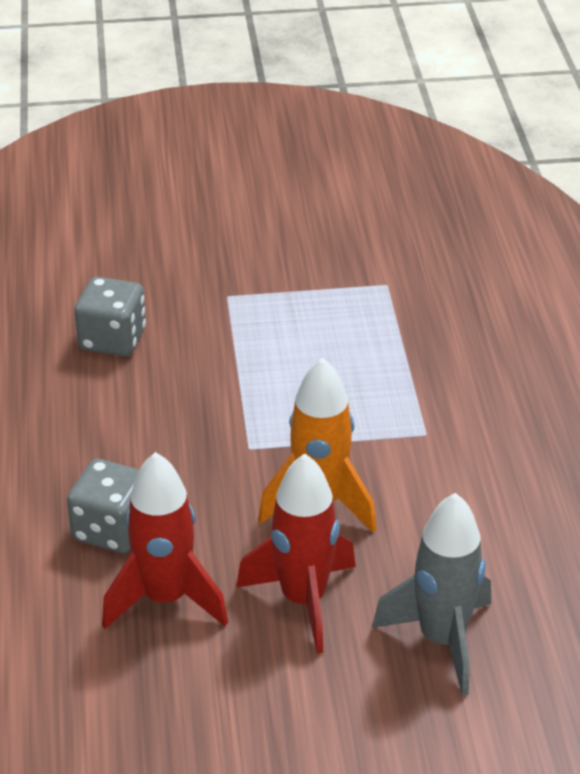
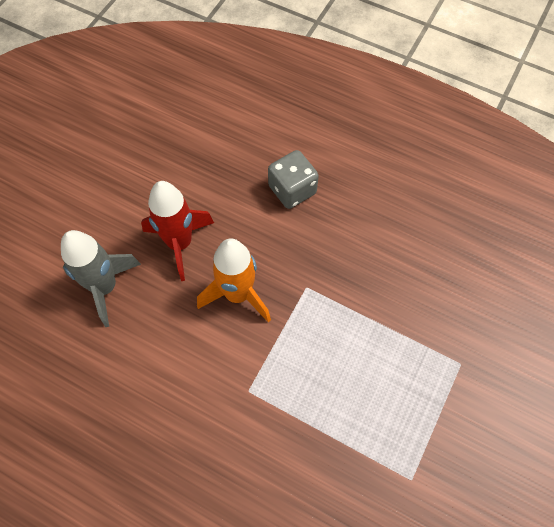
camera: 125 degrees right, 25 degrees up
(112, 339) = (453, 271): grey dice -> none
(166, 599) = (228, 187): red rocket -> none

